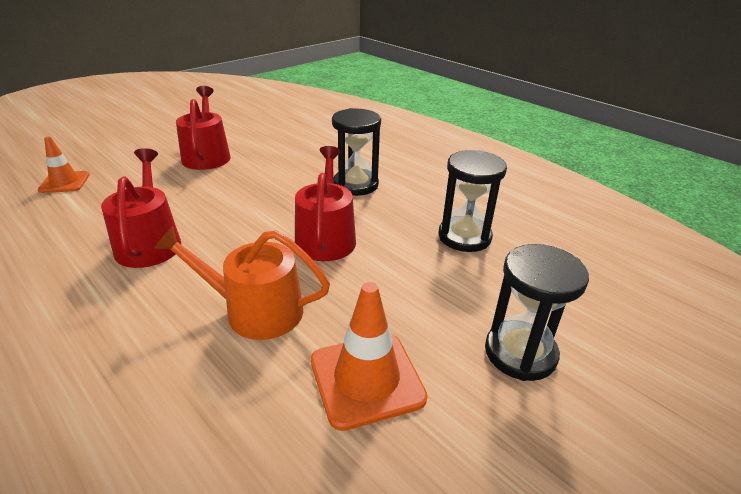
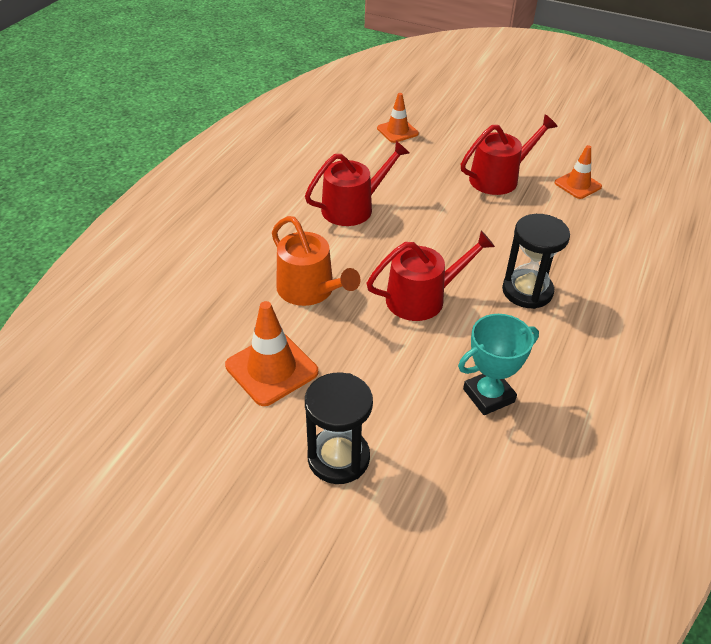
camera: 70 degrees right, 10 degrees up
(254, 130) = (577, 185): none -> orange traffic cone
(255, 310) = (310, 290): orange watering can -> orange watering can turned 150 degrees clockwise
(464, 237) = (488, 395): black hourglass -> turquoise trophy

